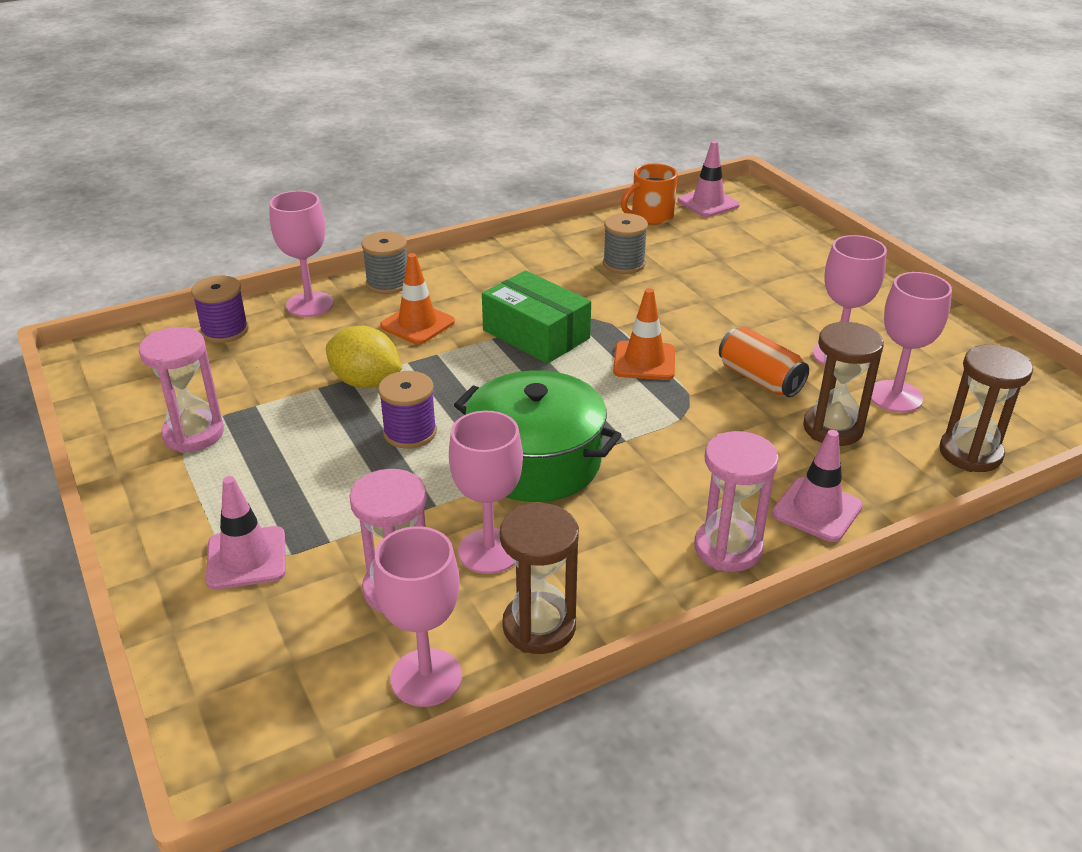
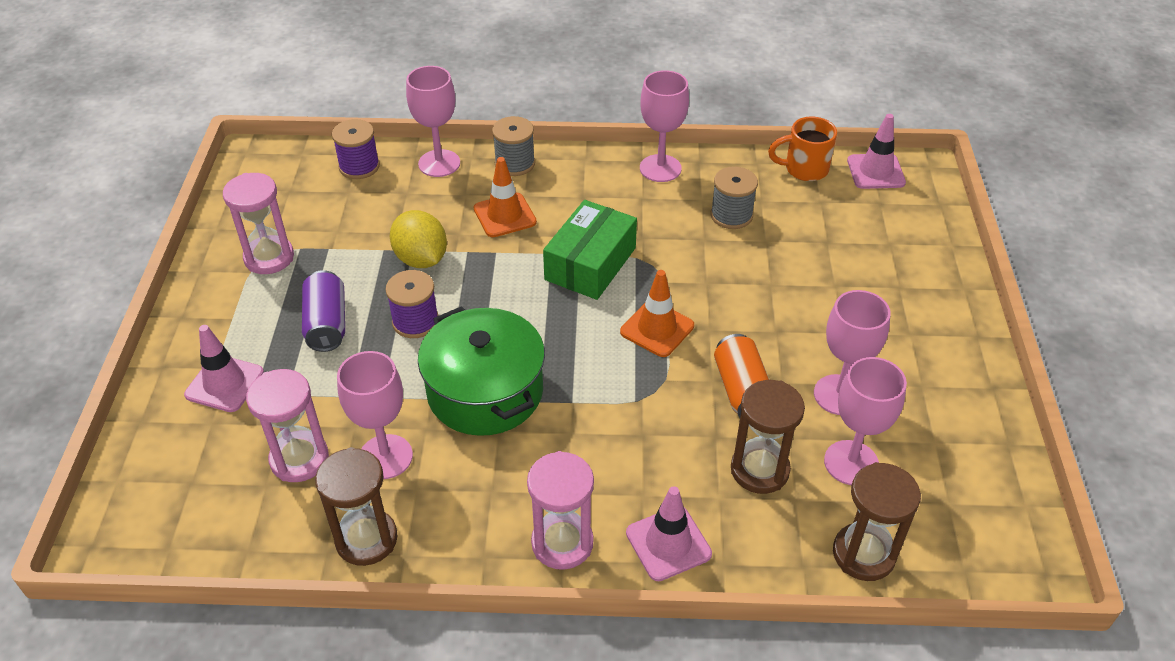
camera: 30 degrees right, 10 degrees up
(316, 466) = (327, 324): none -> purple can
(426, 677) = (261, 540): pink goblet -> pink goblet (660, 168)
(536, 334) = (590, 264): green box -> green box turned 45 degrees clockwise

